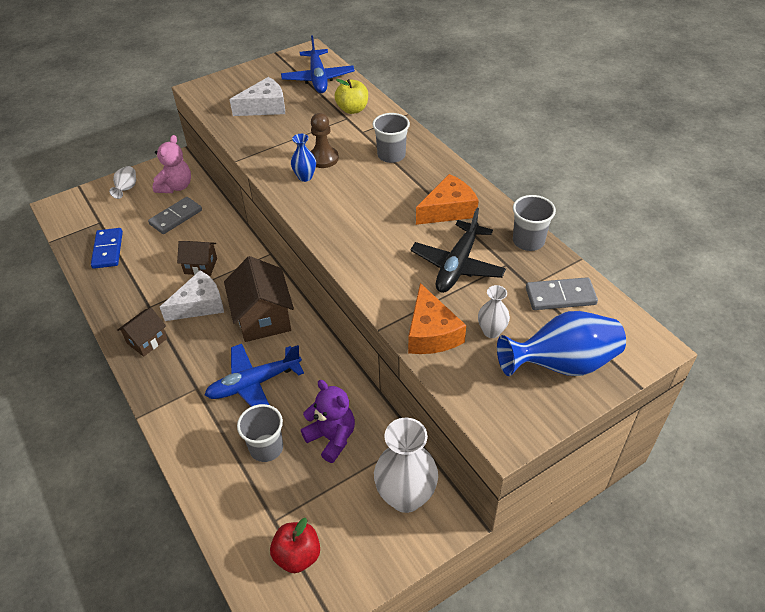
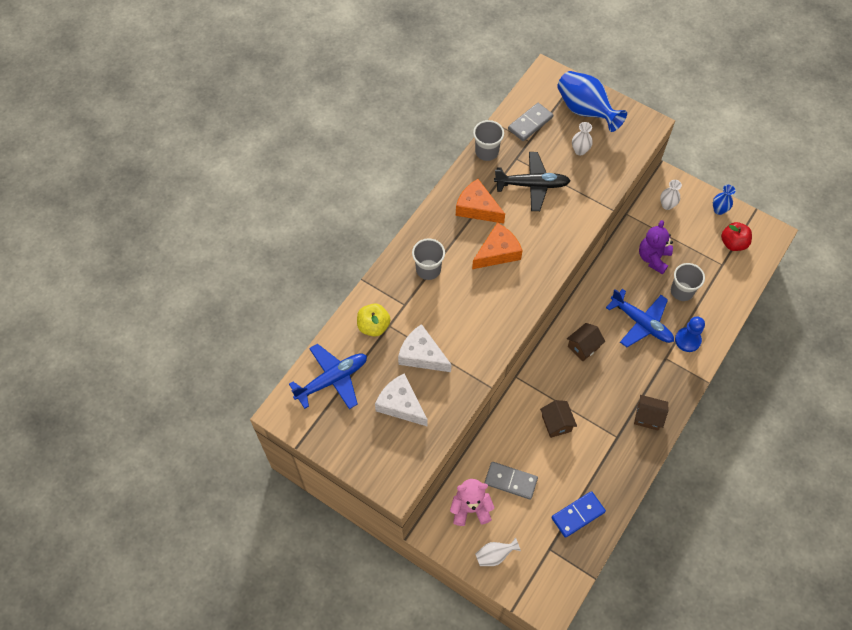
camera: 115 degrees left, 15 degrees up
(199, 305) = (595, 400): white cheese -> white cheese (422, 355)
(200, 421) = (687, 340): none -> blue pawn
(263, 318) = (583, 347): brown house -> brown house, size x0.58
(305, 177) = (486, 321): blue vase -> blue vase (719, 210)
(323, 158) = (456, 318): brown pawn -> none
(405, 496) = (667, 205): white vase -> white vase, size x0.51
(431, 333) = (599, 181): orange cheese -> orange cheese (497, 252)
(560, 296) = (530, 123): grey domino -> grey domino turned 75 degrees clockwise

